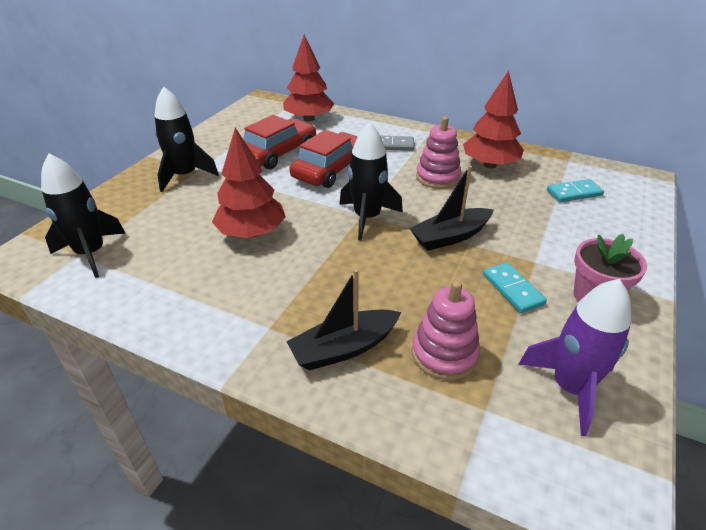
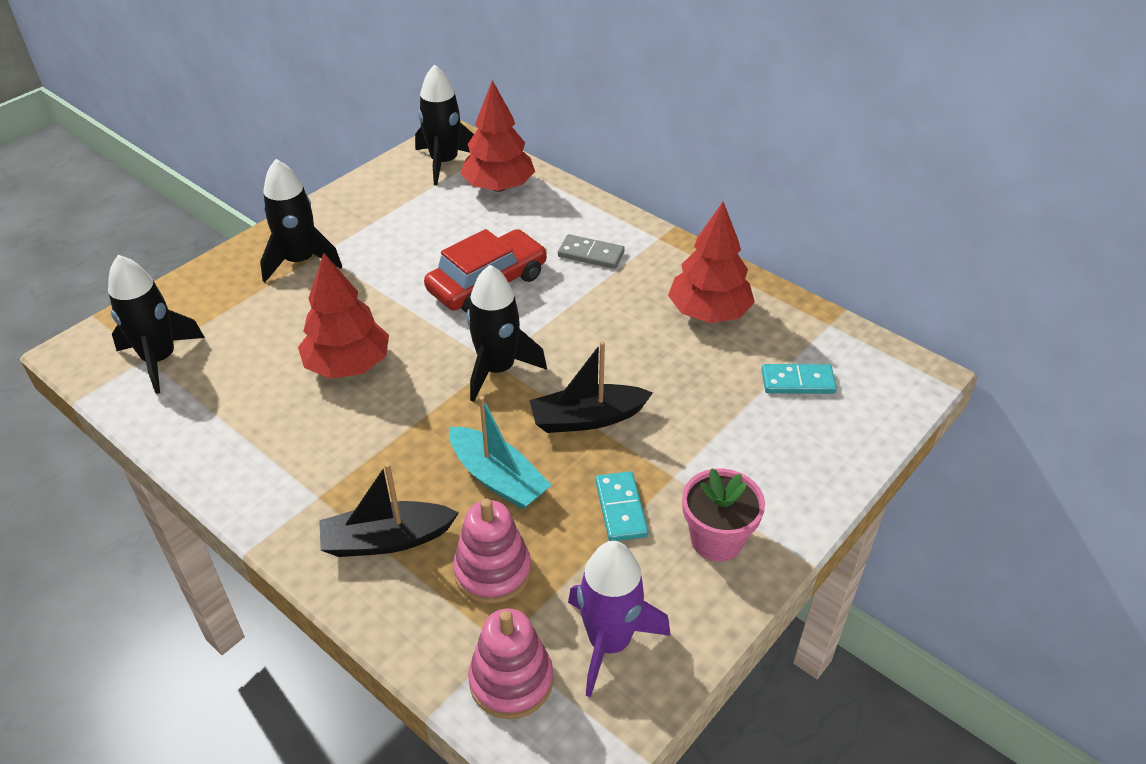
camera: 15 degrees right, 5 degrees up
(265, 111) = (444, 162): none -> black rocket
(278, 153) = (431, 242): red car -> none
(409, 286) = (498, 478): none -> turquoise boat
(437, 177) = (623, 321): pink stacking toy -> pink stacking toy (511, 680)

